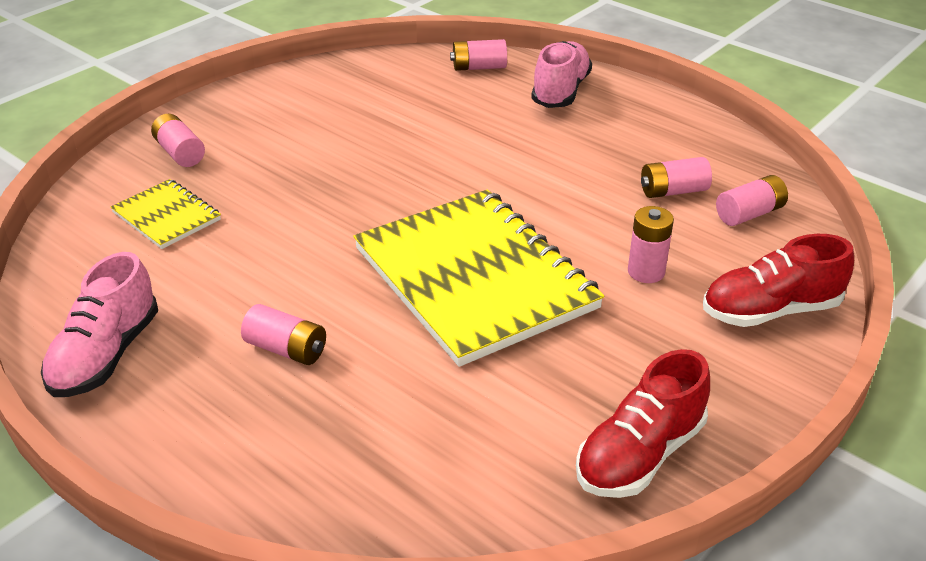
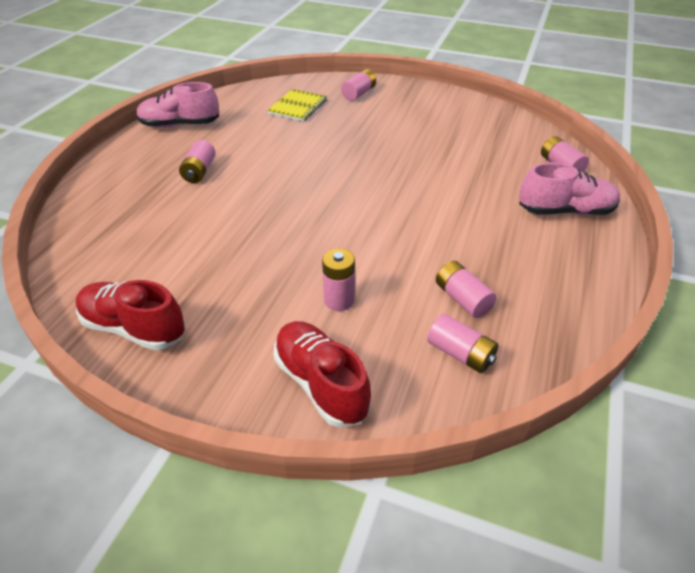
camera: 70 degrees right, 5 degrees up
(475, 278) = (292, 221): yellow notebook -> none

